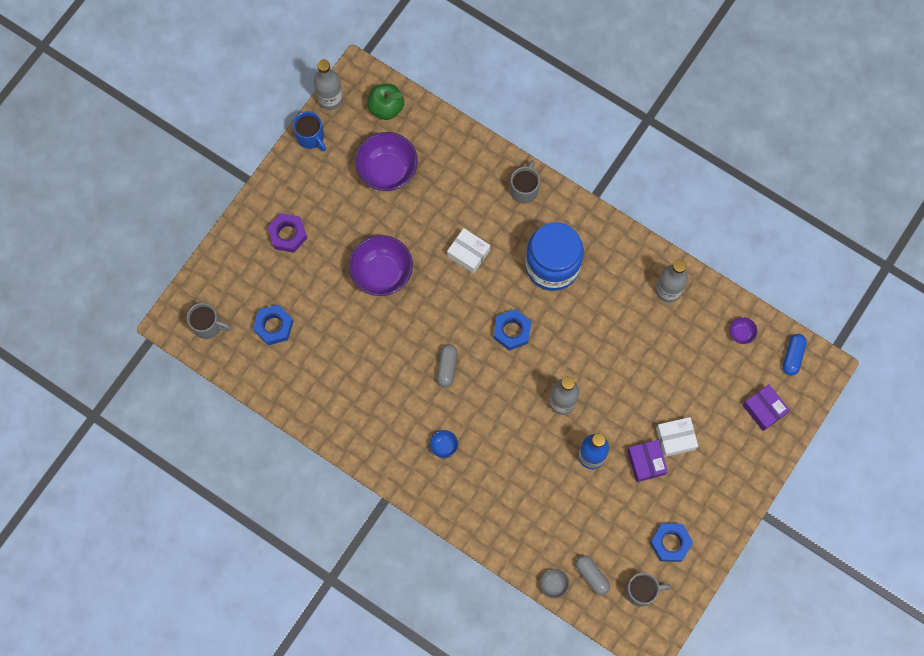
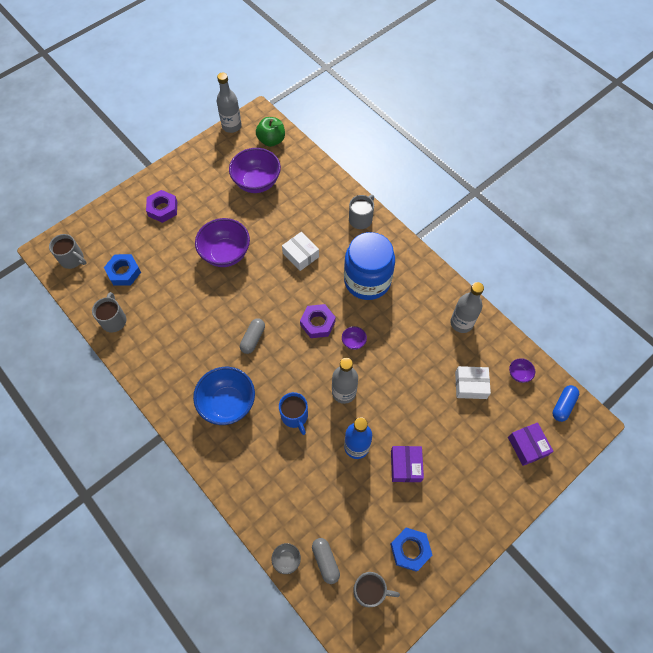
camera: 15 degrees right, 10 degrees down
(285, 386) = (114, 320): none -> grey mug
(311, 137) = (207, 147): blue mug -> blue mug (295, 416)
(444, 446) = (228, 403): blue bowl -> blue bowl, size x2.28
(512, 331) = (317, 323): blue nut -> purple nut
(557, 343) = (353, 342): none -> purple bowl
(675, 438) = (438, 451): white box -> white box (470, 385)

